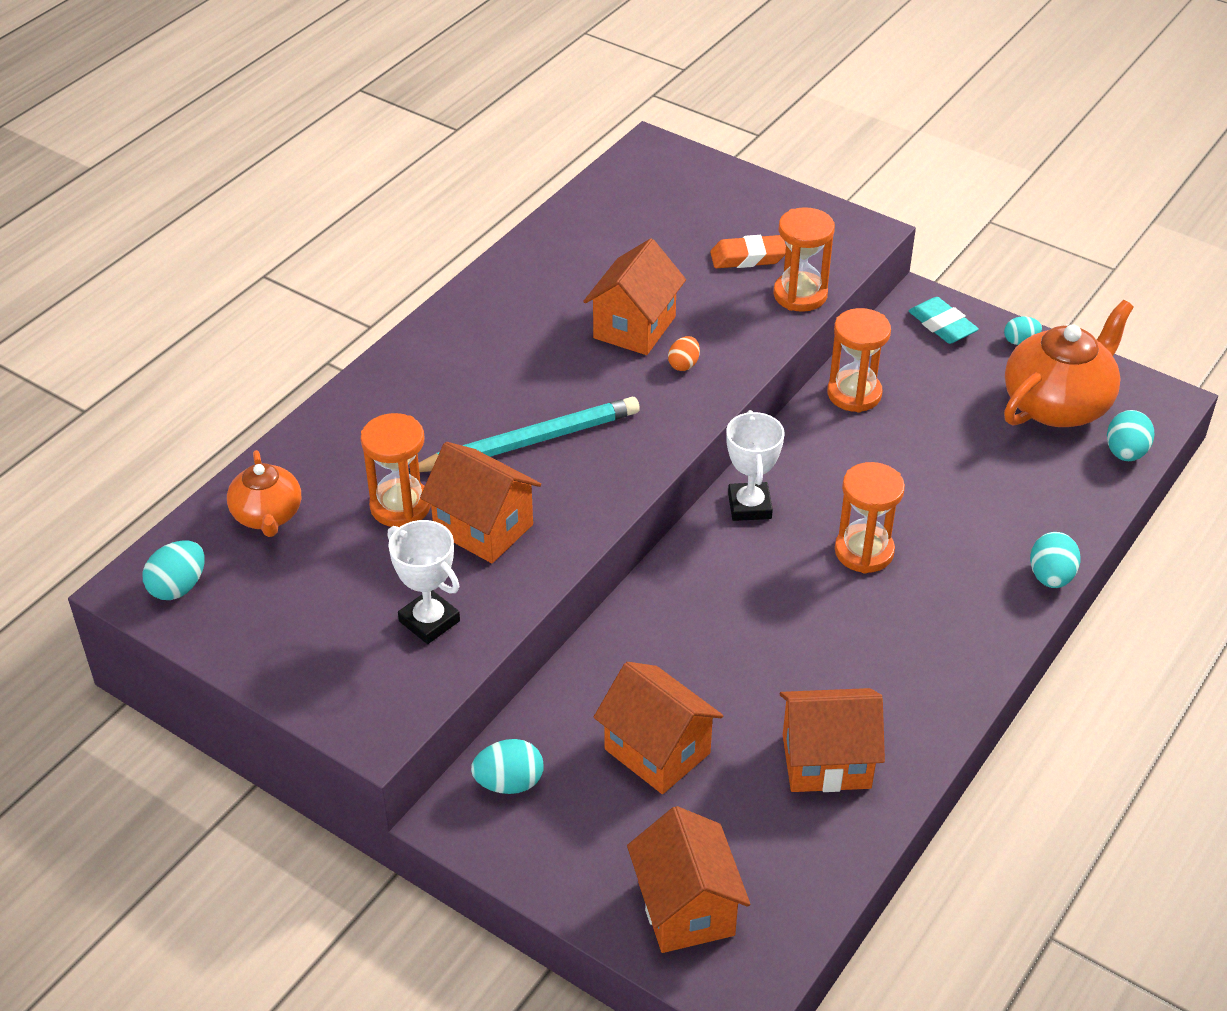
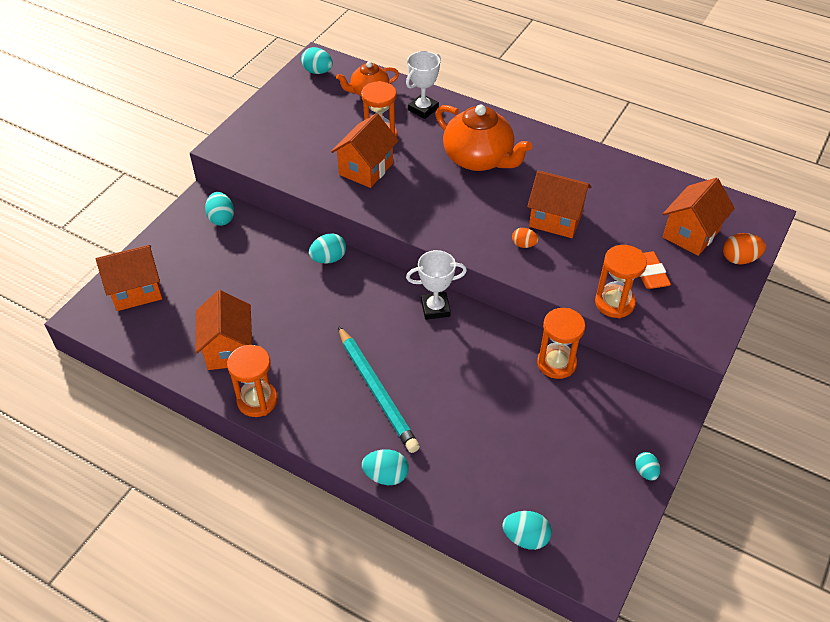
camera: 85 degrees right, 5 degrees up
(429, 621) = (296, 156): white trophy -> white trophy (423, 109)
(529, 442) = (439, 181): turquoise pencil -> turquoise pencil (377, 391)
(632, 628) = (328, 259): none -> turquoise egg
(657, 751) = (239, 274): orange house -> orange house (691, 234)
(726, 180) = (739, 259): none -> orange egg
(864, 551) = (400, 368): orange hourglass -> orange hourglass (257, 400)
(942, 325) = (650, 419): turquoise eraser -> none
(1057, 404) = (574, 493): orange teapot -> orange teapot (479, 159)

